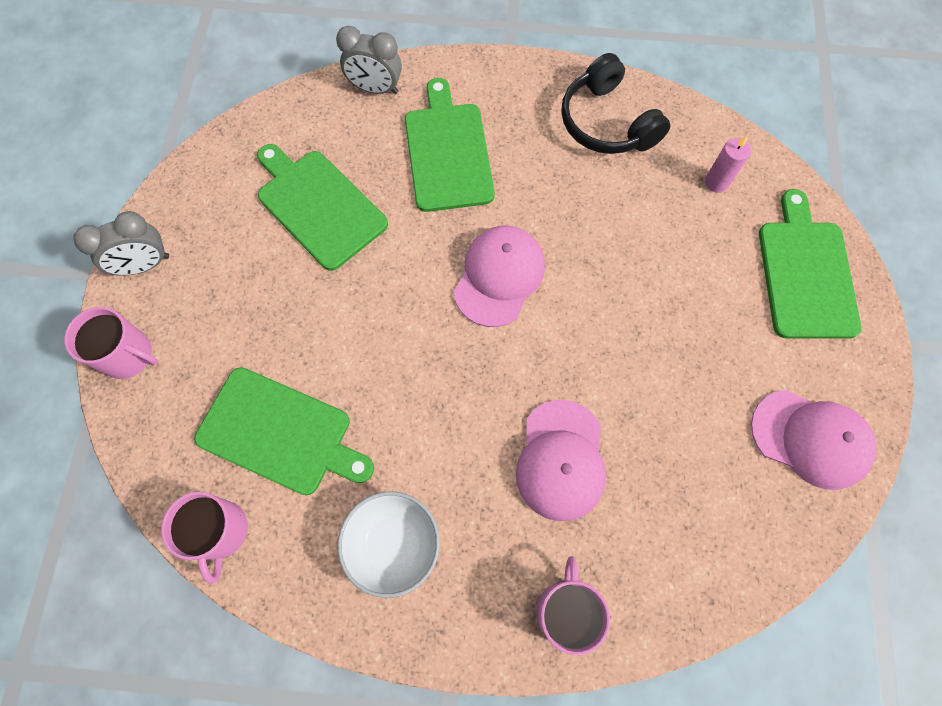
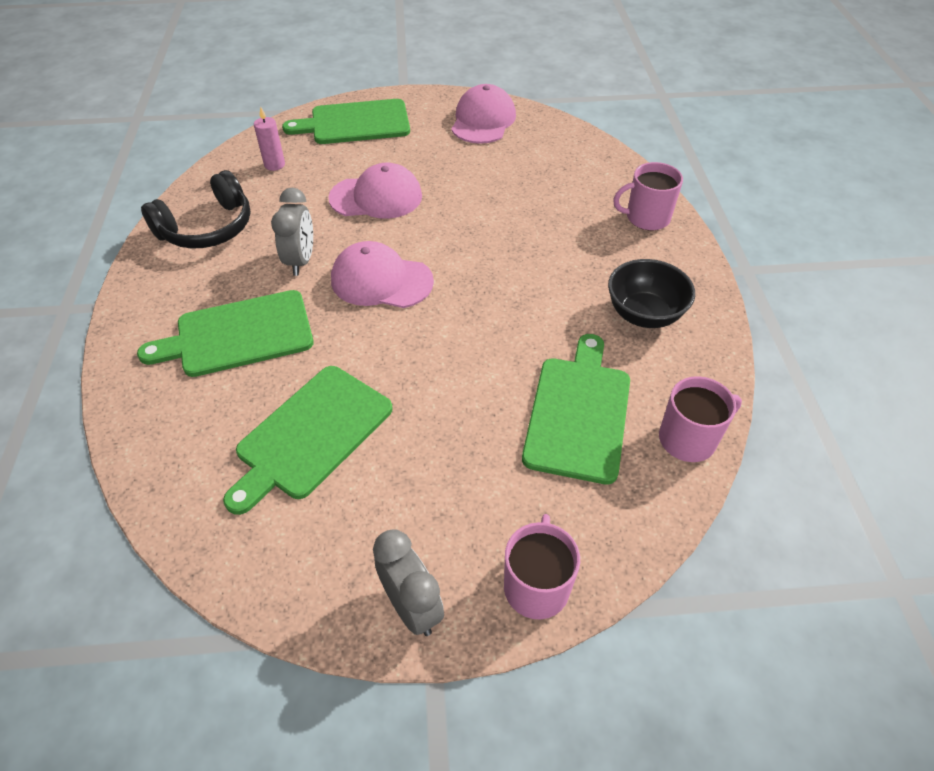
camera: 100 degrees left, 20 degrees down
(375, 89) = (142, 412): grey clock -> grey clock (301, 261)
(393, 545) = (644, 314): white bowl -> black bowl
(561, 460) = (538, 229): pink cap -> pink cap (376, 197)

